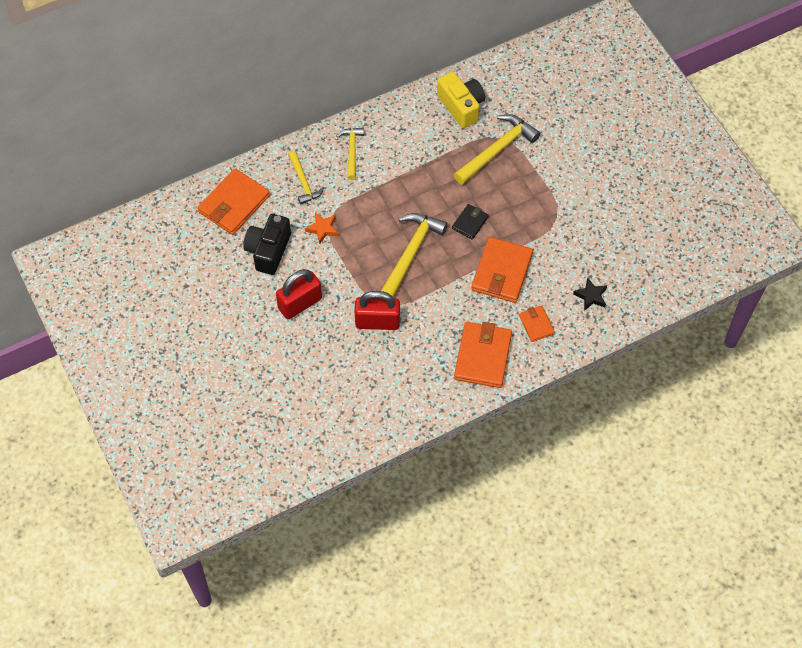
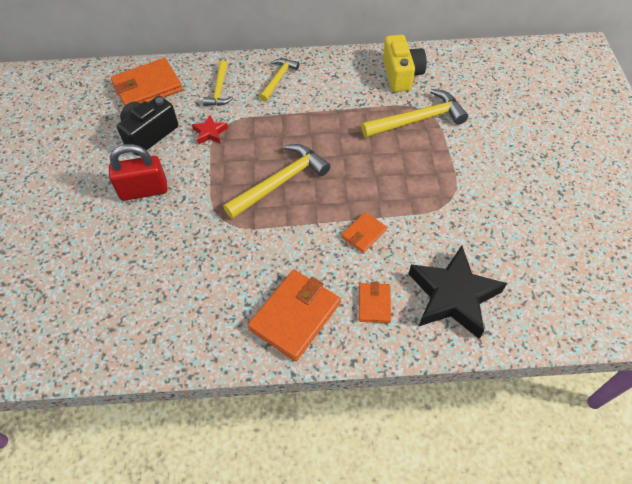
camera: 25 degrees right, 5 degrees down
(322, 229) = (210, 133): orange star -> red star
(377, 322) = (206, 236): red padlock -> none
(470, 223) = (355, 175): black wallet -> none
(502, 272) = (364, 234): orange wallet -> orange wallet, size x0.53
(591, 296) = (453, 296): black star -> black star, size x2.21

